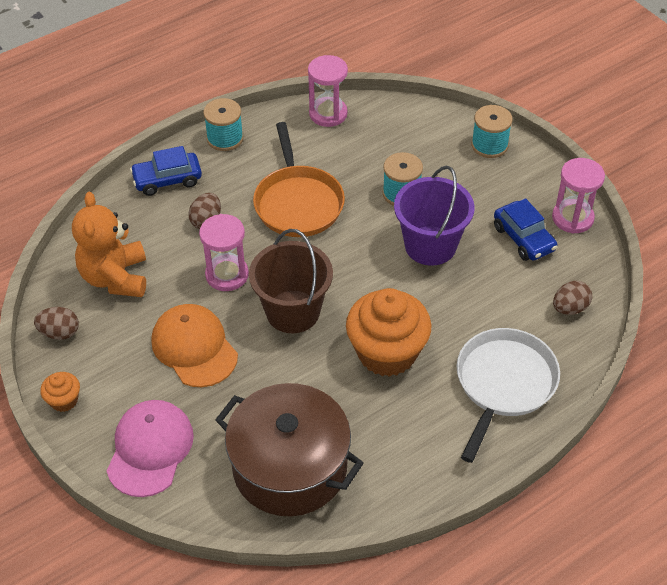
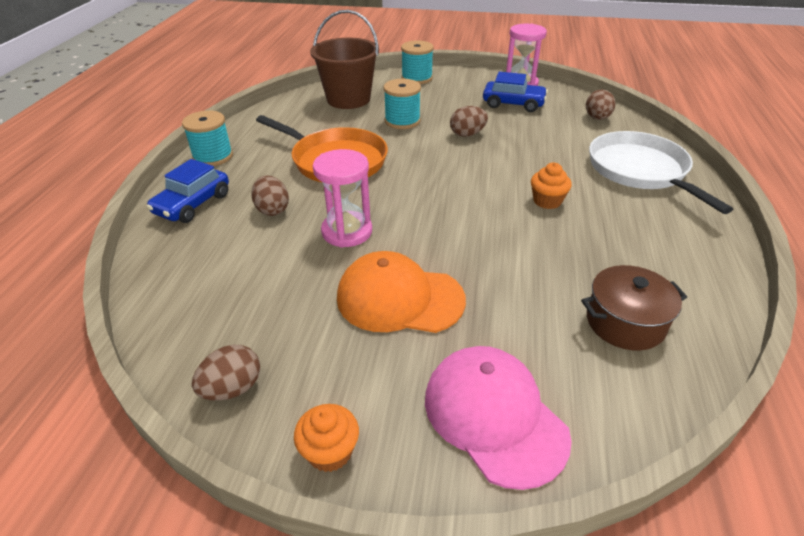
camera: 45 degrees left, 10 degrees down
(115, 278) = (236, 299): orange teddy bear -> none
(290, 467) = (625, 322): brown pot -> brown pot, size x0.54
(293, 311) = (440, 221): brown bucket -> brown bucket (348, 99)
(328, 114) = (281, 110): pink hourglass -> none
(387, 353) = (547, 201): orange cupcake -> orange cupcake, size x0.45
(430, 245) = (467, 134): purple bucket -> brown egg

